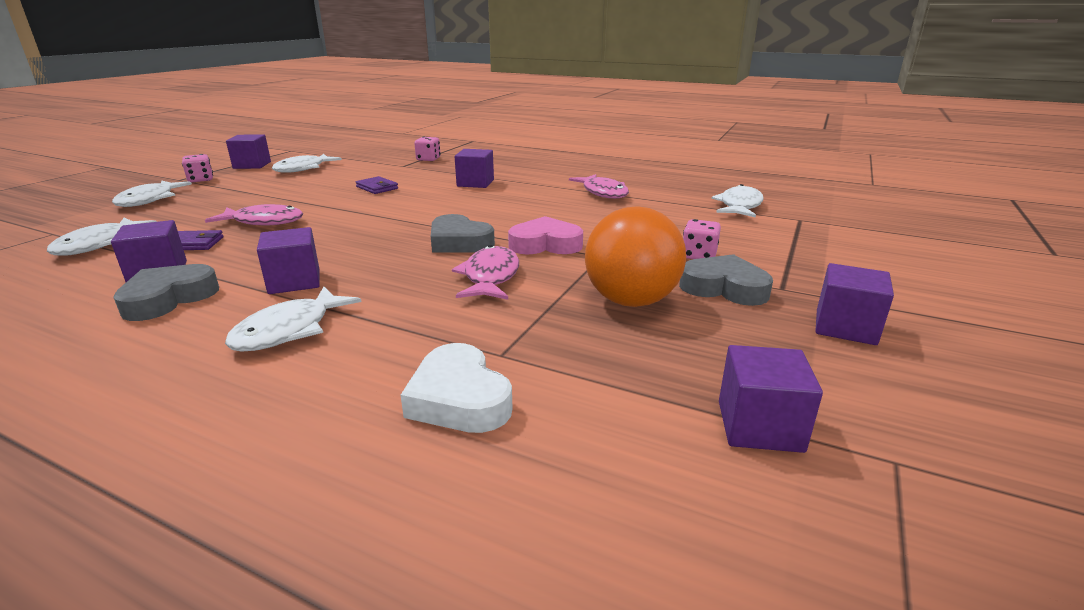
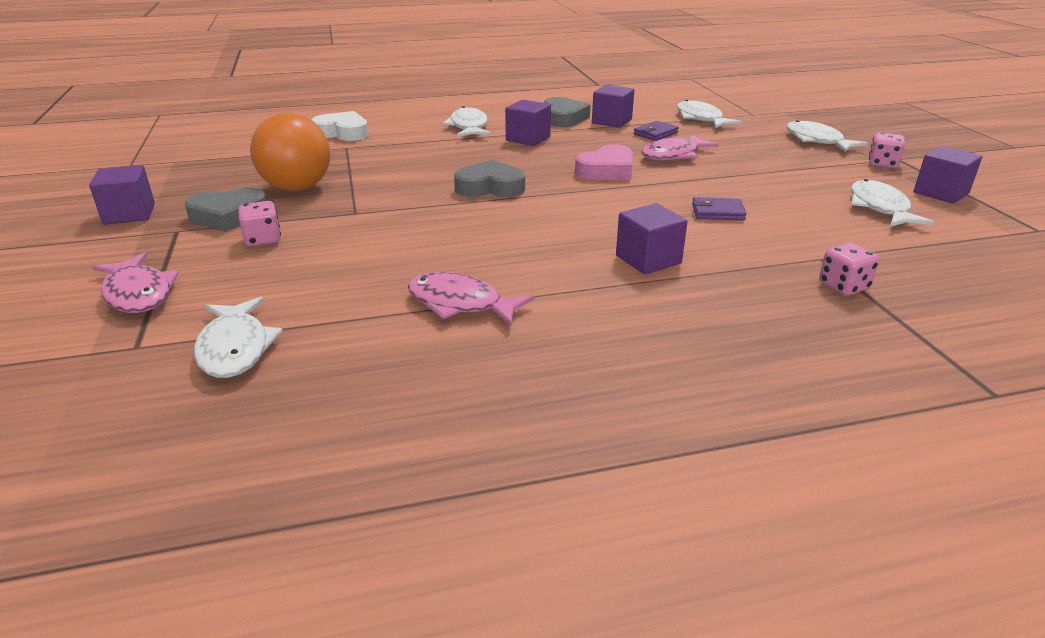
camera: 140 degrees right, 5 degrees up
(490, 277) = (416, 173): pink fish -> pink fish (138, 293)
(545, 244) = (416, 207): pink heart -> pink heart (607, 170)
(759, 426) = (195, 159): purple cube -> none

